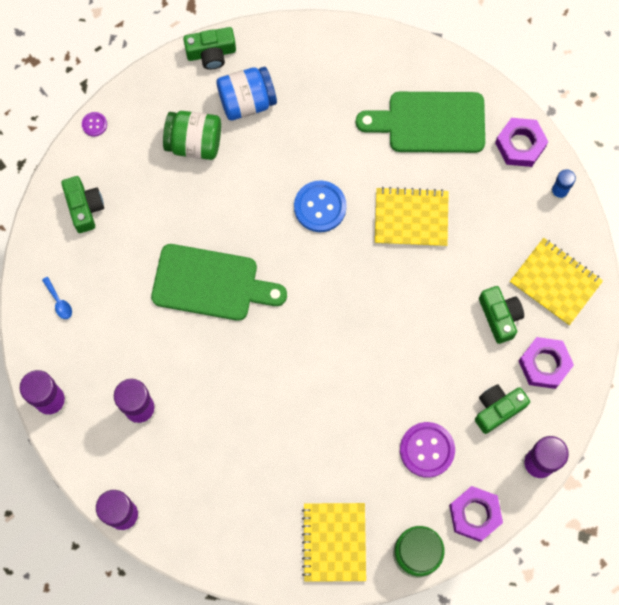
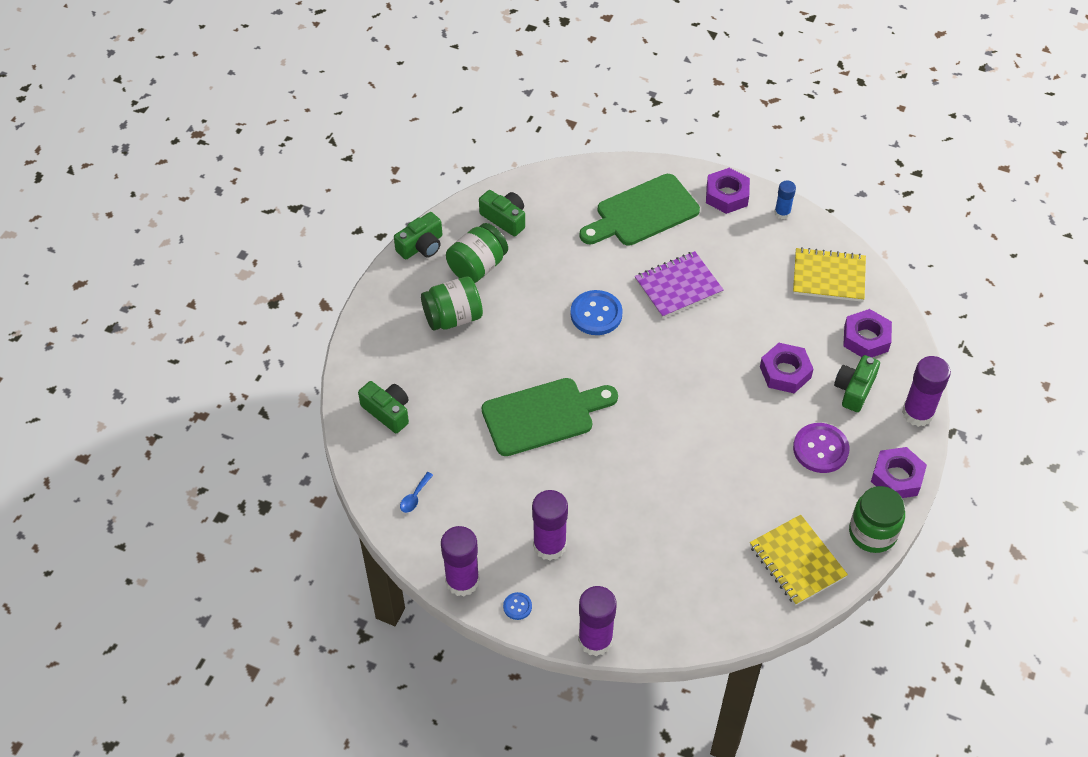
camera: 30 degrees left, 20 degrees down
(59, 302) = (415, 497): blue spoon -> blue spoon turned 90 degrees clockwise
(80, 449) = (517, 606): none -> blue button
(94, 124) = (353, 344): purple button -> none
(247, 101) = (477, 266): blue jar -> green jar
(411, 218) = (678, 286): yellow notebook -> purple notebook
(448, 358) = (785, 372): none -> purple nut
(500, 316) = (804, 322): green camera -> green camera (505, 219)

